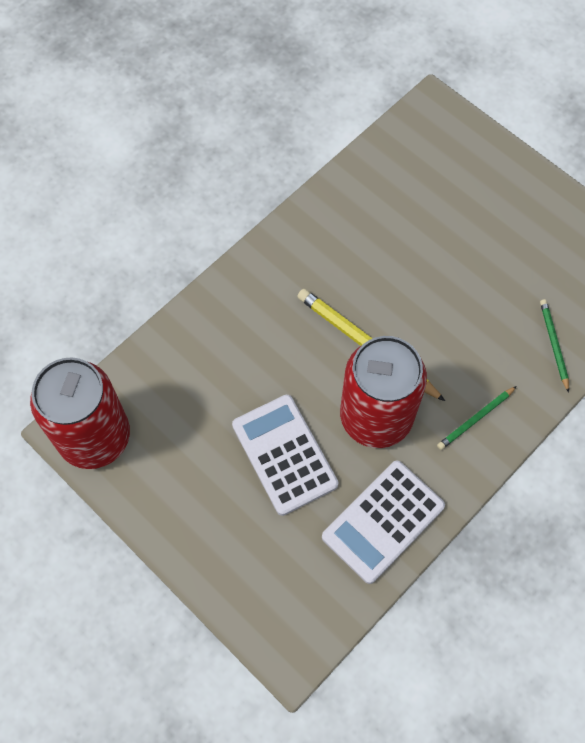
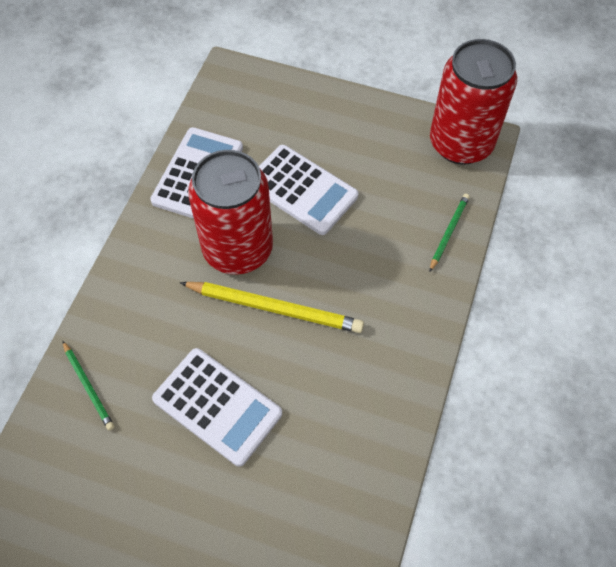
camera: 155 degrees right, 5 degrees down
(449, 285) = (217, 406): none -> white calculator
(475, 419) = (146, 283): green pencil -> green pencil (448, 232)

